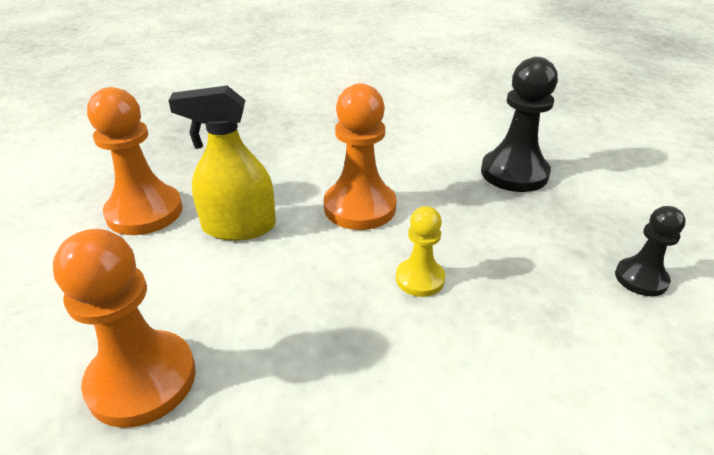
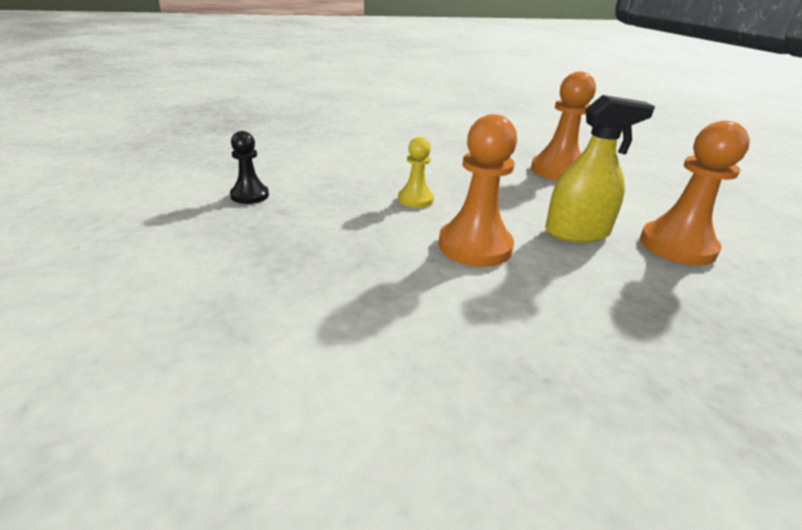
camera: 175 degrees right, 5 degrees down
(514, 173) = (291, 282): black pawn -> none

